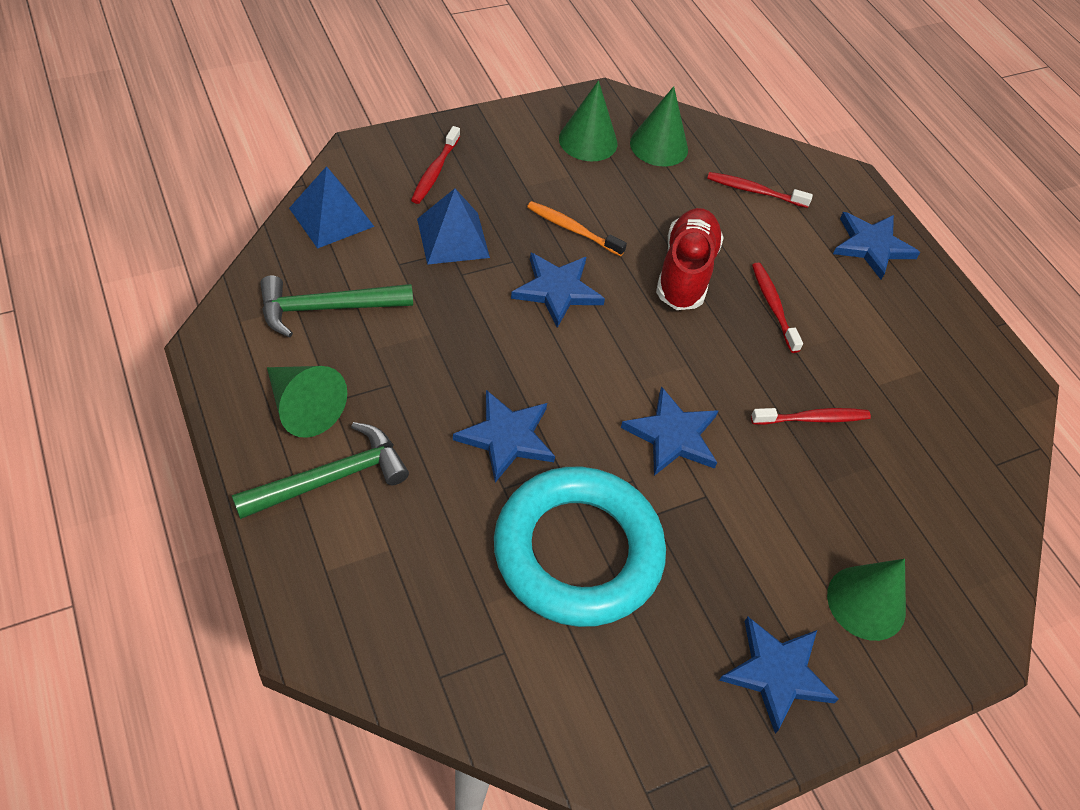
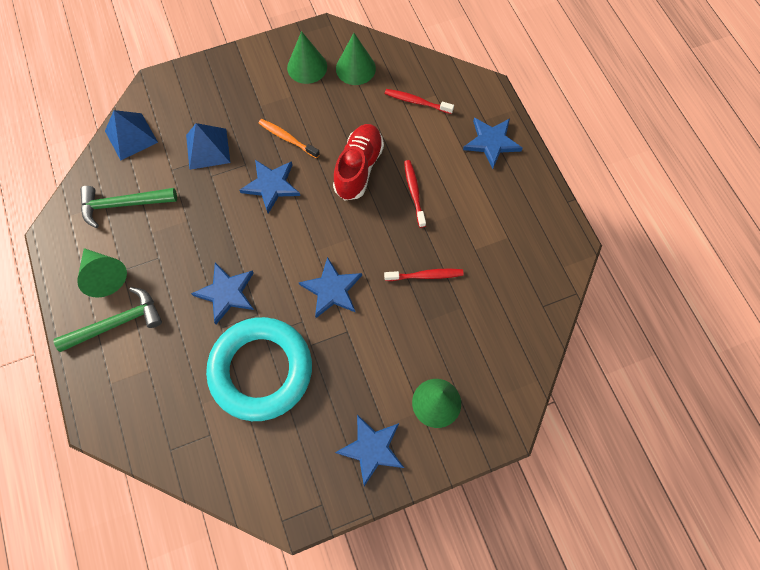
camera: 10 degrees right, 15 degrees up
(435, 171) = (201, 97): red toothbrush -> none

